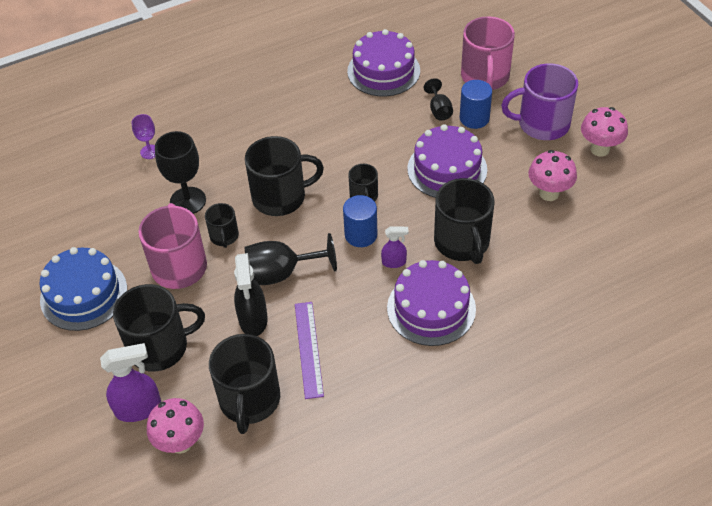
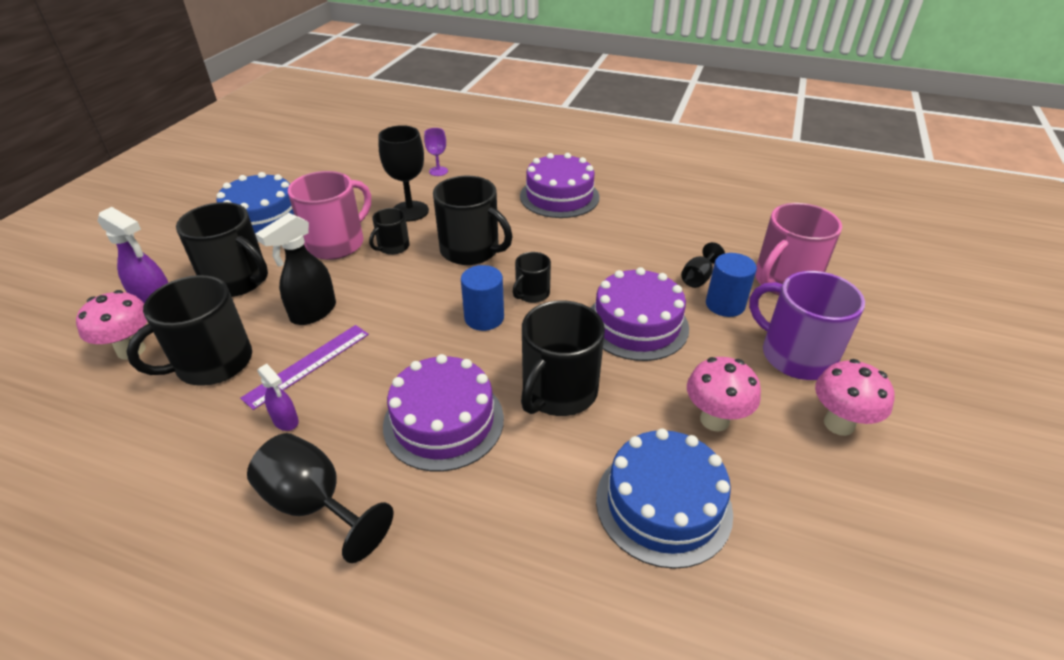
camera: 45 degrees right, 10 degrees down
(281, 273) = (384, 298): black goblet -> black goblet (315, 504)
(383, 71) = (689, 223): purple cake -> purple cake (559, 196)
(394, 262) = (475, 358): purple spray bottle -> purple spray bottle (286, 421)
(577, 254) = (663, 504): none -> blue cake

